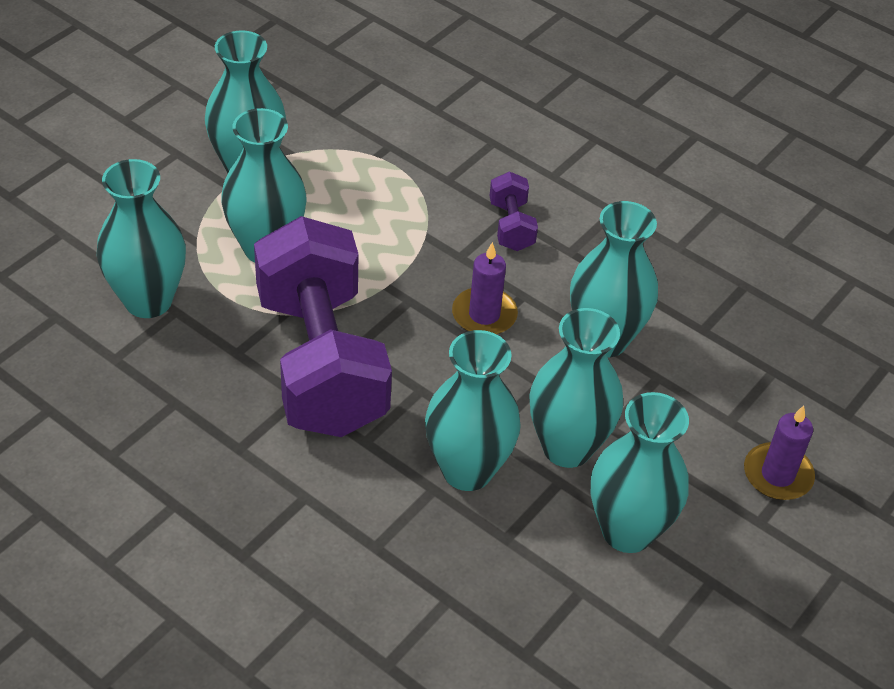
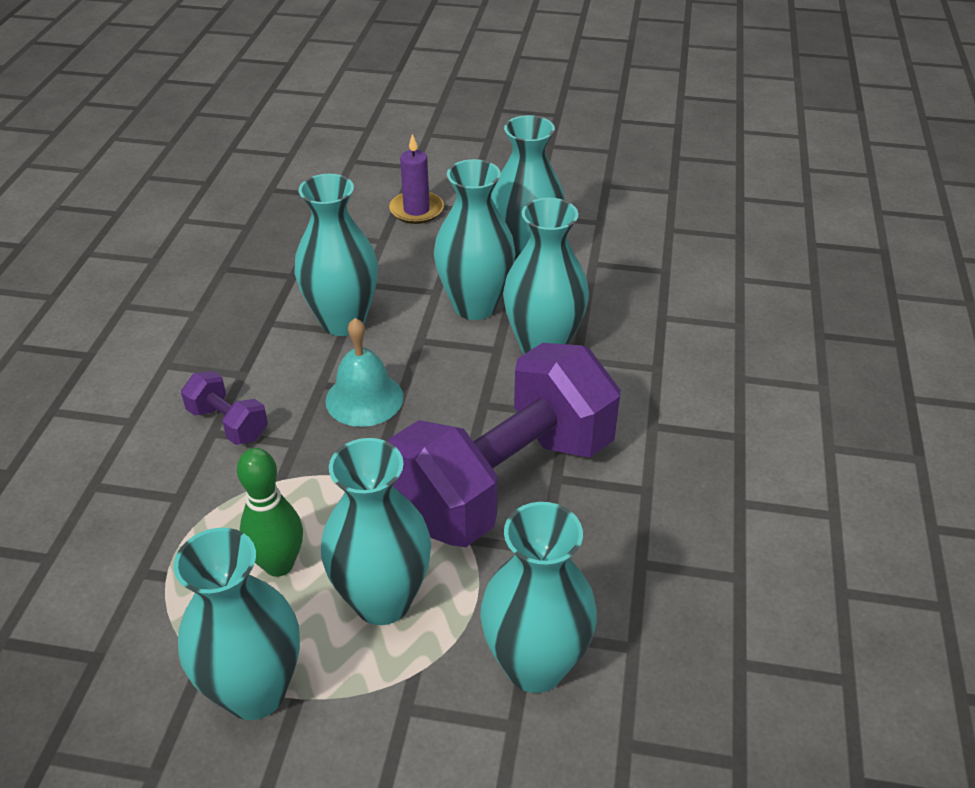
camera: 115 degrees left, 5 degrees down
(341, 209) = (279, 564): none -> green bowling pin
(484, 315) = (364, 398): purple candle -> turquoise bell
(511, 226) = (228, 423): purple dumbbell -> purple dumbbell turned 75 degrees clockwise

